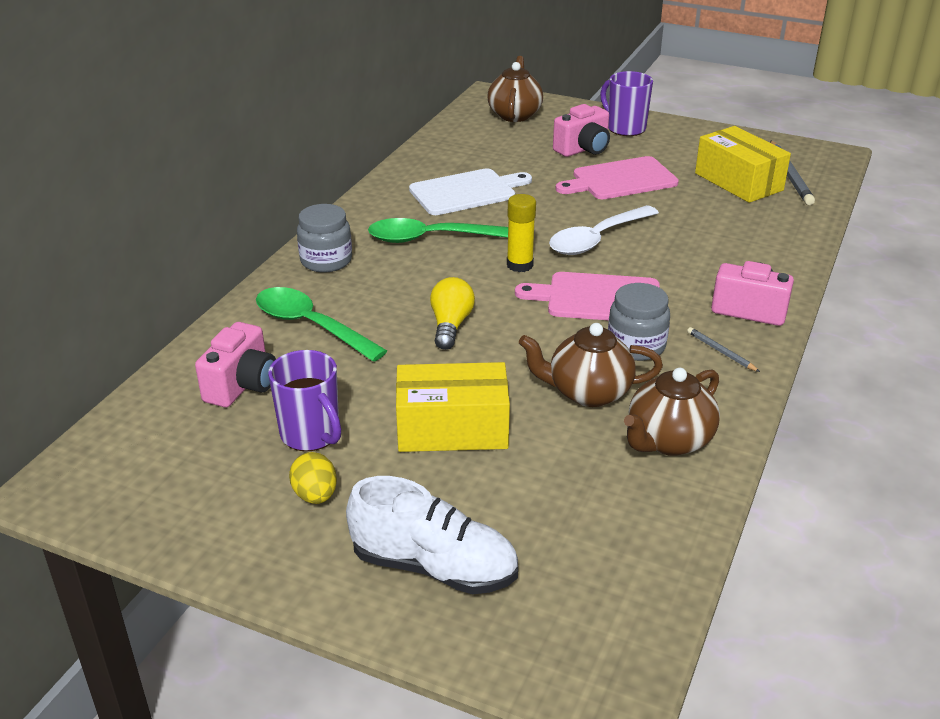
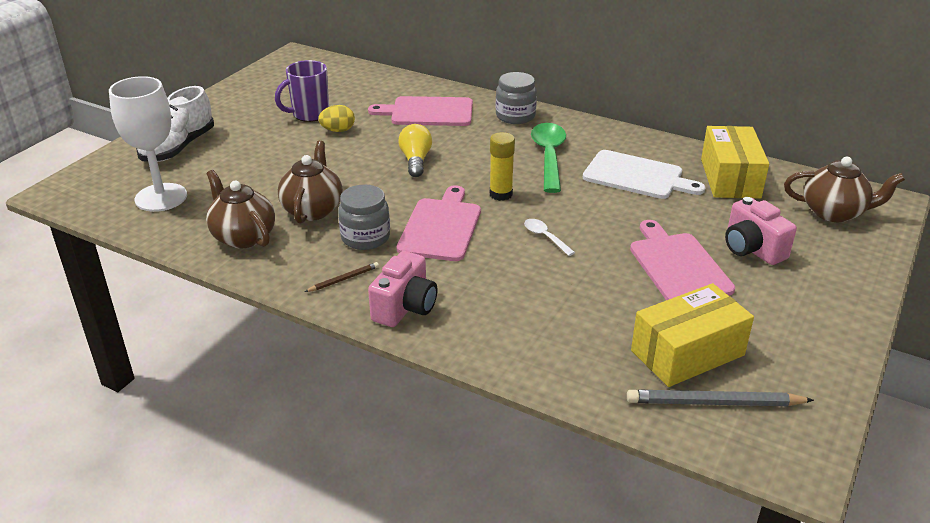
camera: 95 degrees right, 0 degrees up
(242, 385) = (367, 94): pink camera -> none
(310, 325) = (428, 112): green spoon -> pink cutting board
(315, 495) = (255, 116): yellow egg -> yellow egg (338, 130)
(450, 325) = (416, 161): yellow light bulb -> yellow light bulb turned 105 degrees counterclockwise
(452, 428) = (295, 157): yellow box -> yellow box (730, 178)
(466, 192) = (637, 176): white cutting board -> white cutting board turned 45 degrees counterclockwise
(595, 546) = (161, 197): none -> white goblet
(596, 239) = (545, 237): white spoon -> white spoon, size x0.49
(625, 128) = (824, 286): purple mug -> none
(721, 352) = (343, 279): grey pencil -> brown pencil

